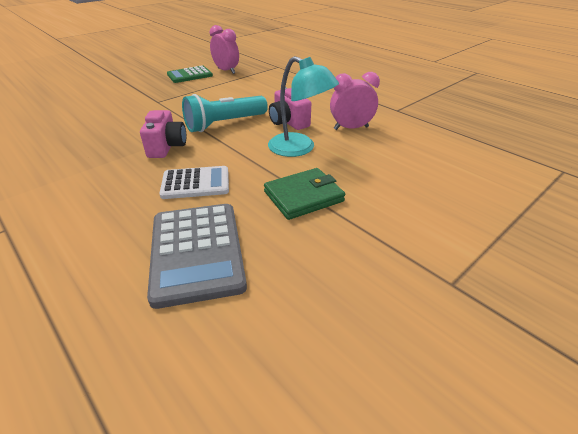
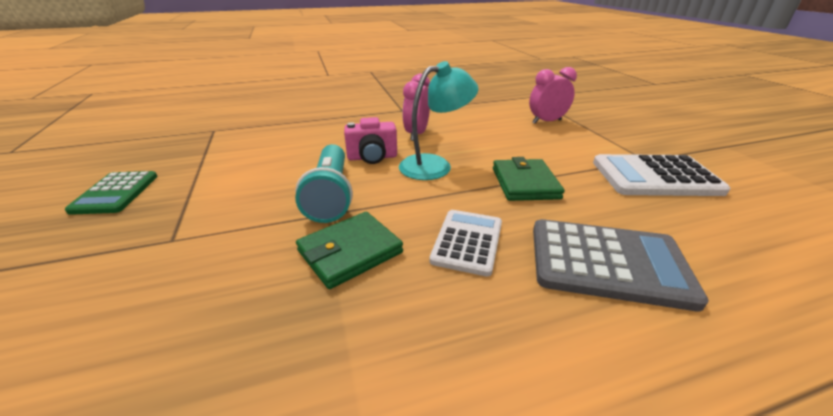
camera: 65 degrees left, 5 degrees down
(167, 147) = (350, 252): pink camera -> green wallet
(226, 71) = (159, 162): pink clock -> pink clock (546, 121)
(401, 290) = (655, 177): none -> white calculator

